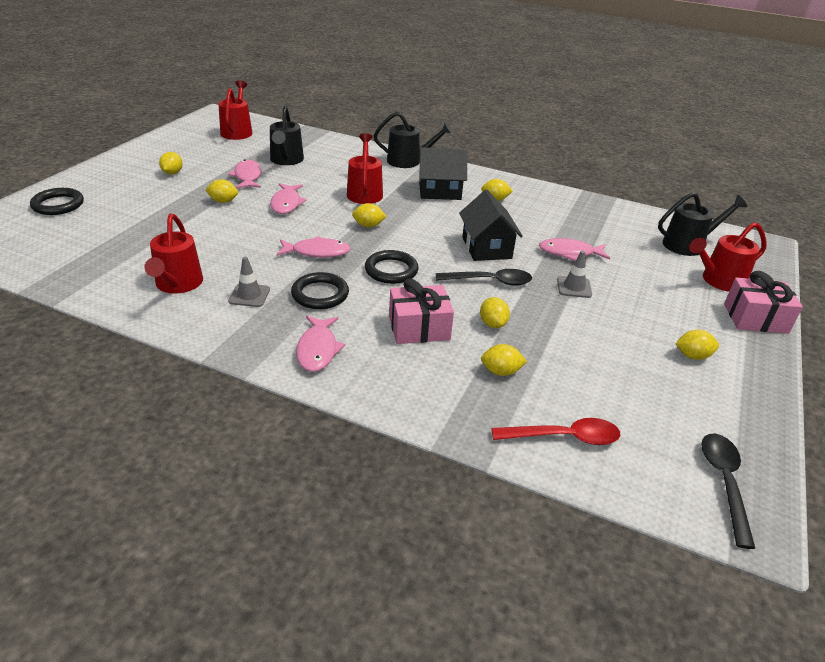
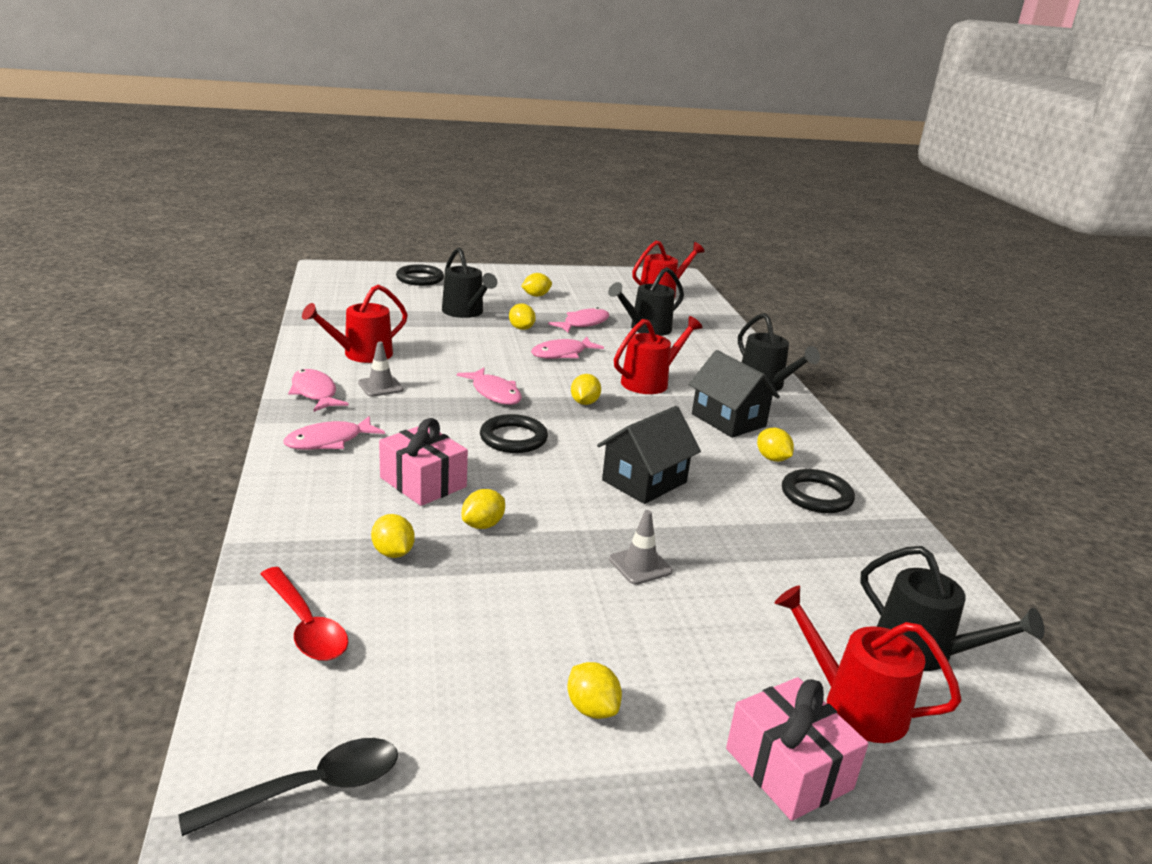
camera: 55 degrees right, 10 degrees down
(160, 211) = (465, 312): none -> black watering can
(320, 294) = (422, 416): black ring -> black ring (816, 496)
(368, 225) = (584, 403): yellow lemon -> yellow lemon turned 45 degrees clockwise
(489, 281) = (571, 501): black spoon -> none
(569, 253) = (724, 543): pink fish -> pink fish (315, 393)

